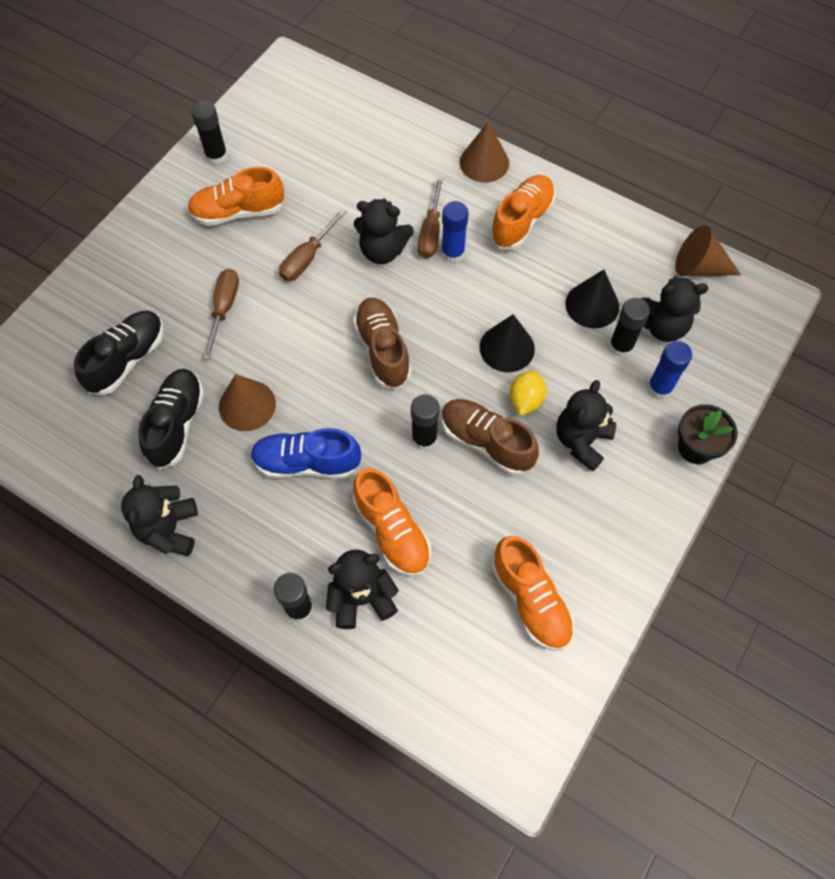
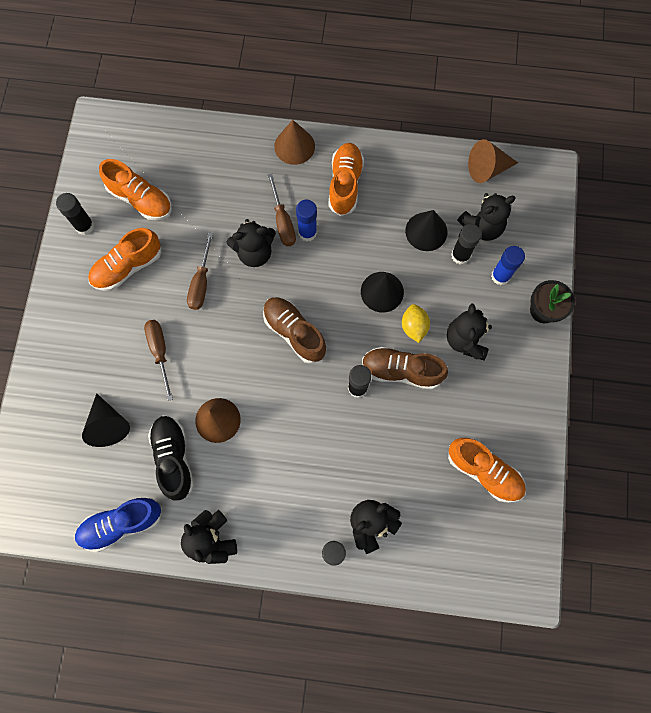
camera: 25 degrees left, 10 degrees up
(127, 359) = (108, 425): black shoe -> black cone
(307, 463) = (284, 444): blue shoe -> blue shoe (121, 524)
(392, 531) = (368, 466): orange shoe -> orange shoe (140, 199)

